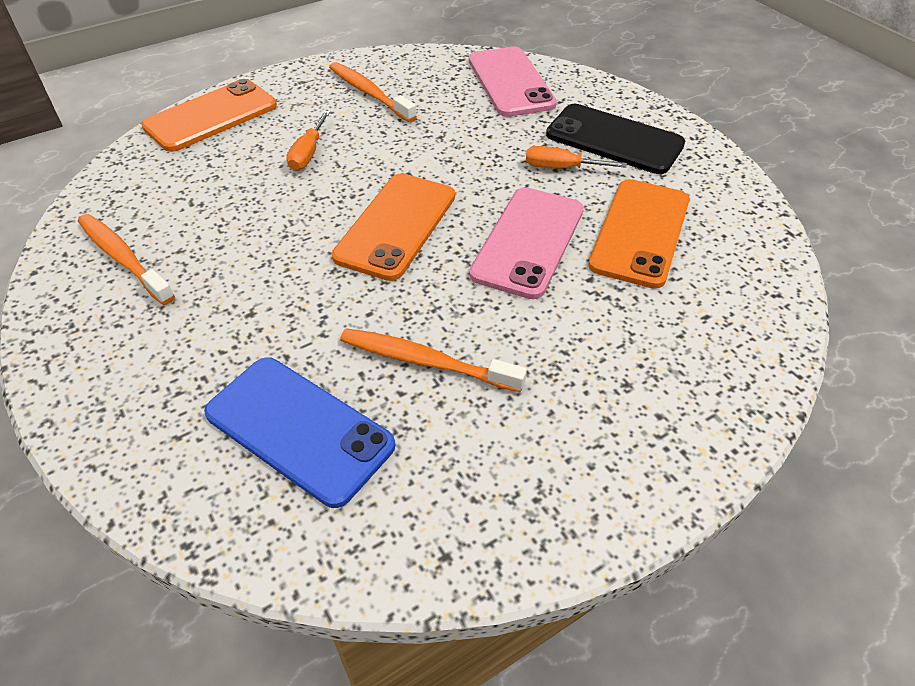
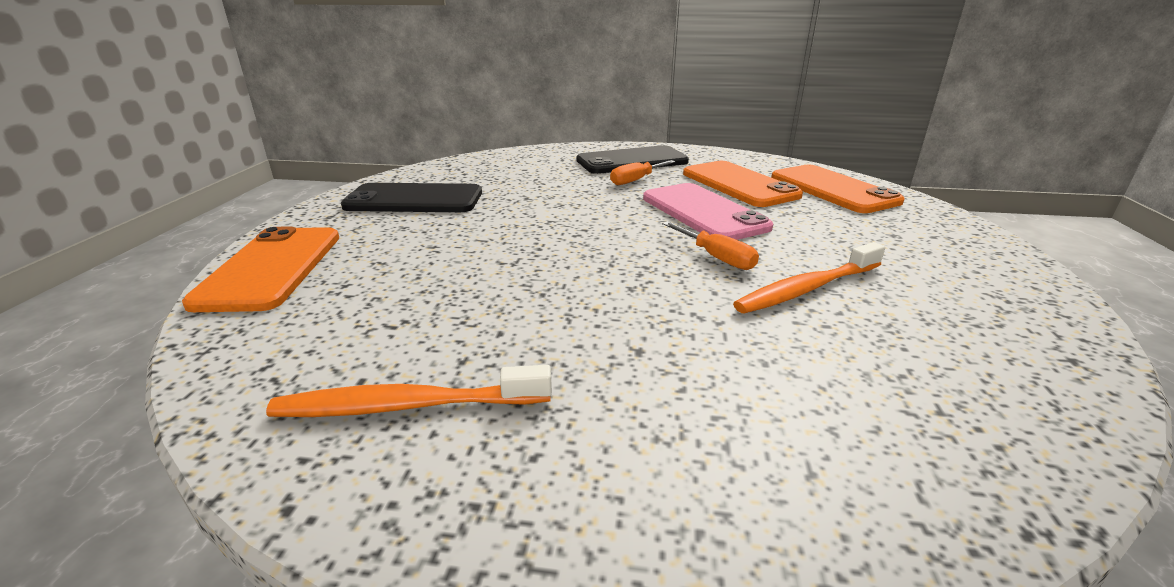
camera: 50 degrees left, 20 degrees down
(299, 429) = (856, 379): blue phone -> none
(308, 153) = (441, 245): orange screwdriver -> orange screwdriver (716, 257)
(369, 93) = (414, 200): orange toothbrush -> black phone
(396, 226) = (612, 245): orange phone -> orange phone (832, 189)
(510, 82) = (511, 162): pink phone -> none

